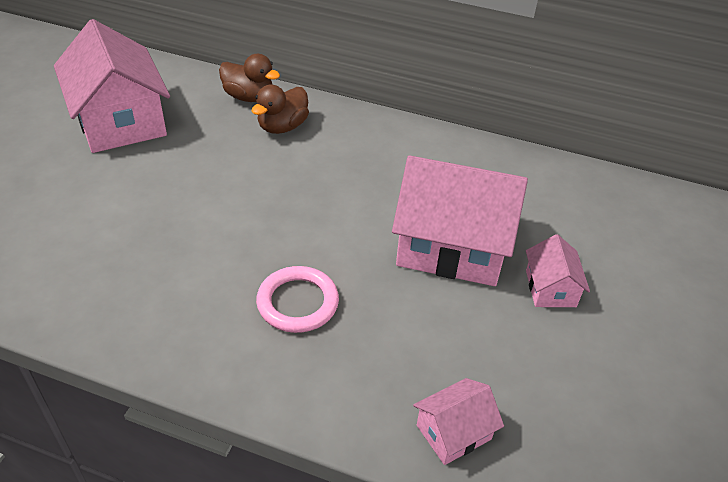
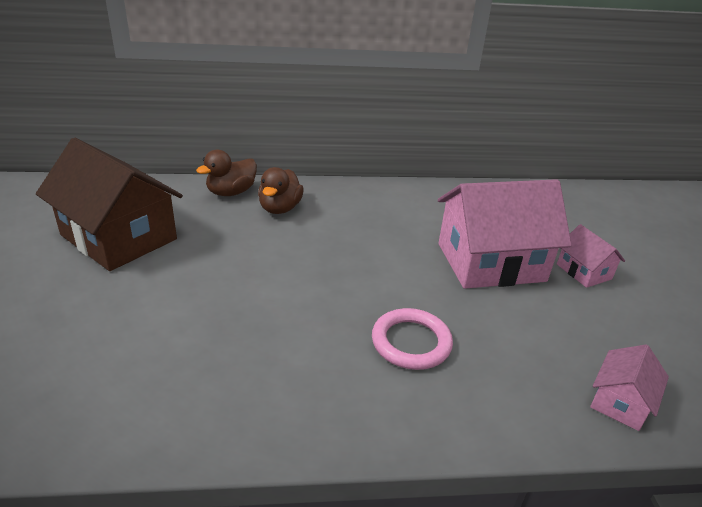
camera: 25 degrees left, 10 degrees down
(120, 120) = (119, 237): pink house -> brown house
(249, 97) = (231, 192): brown duck -> brown duck turned 135 degrees clockwise

